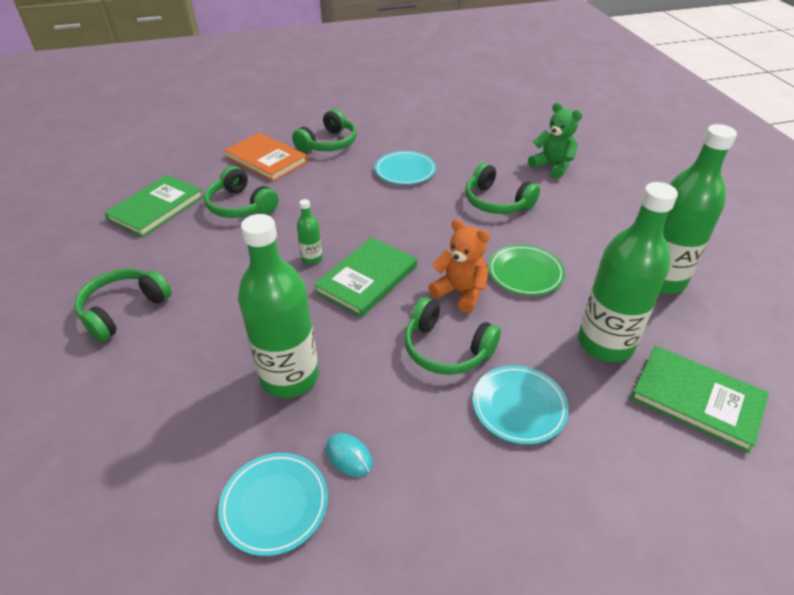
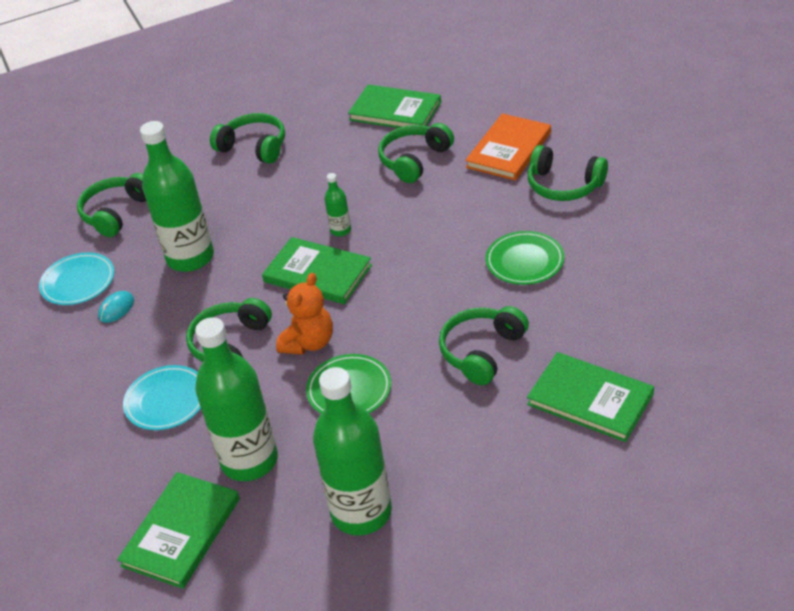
camera: 85 degrees right, 0 degrees up
(149, 456) = (116, 213): none -> green headphones
(405, 171) = (524, 261): turquoise plate -> green plate
(552, 166) = (590, 399): green teddy bear -> green book

